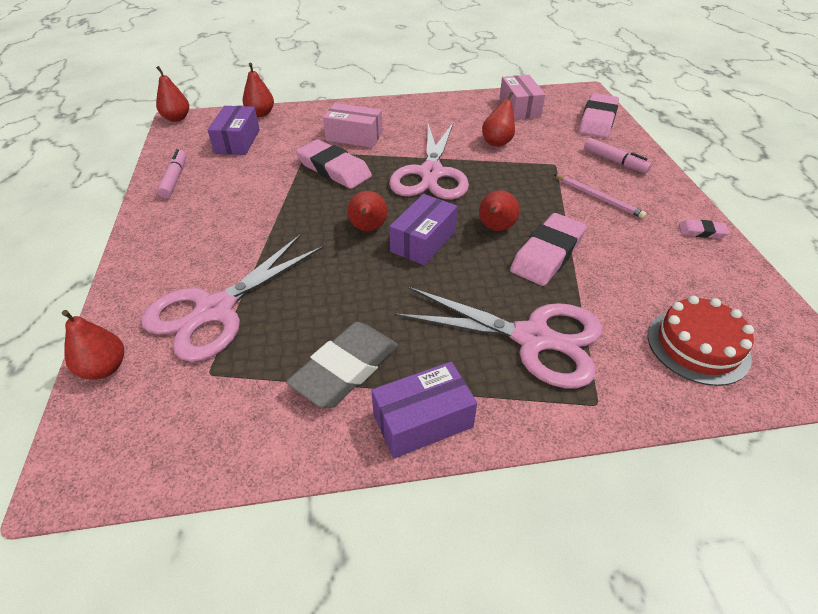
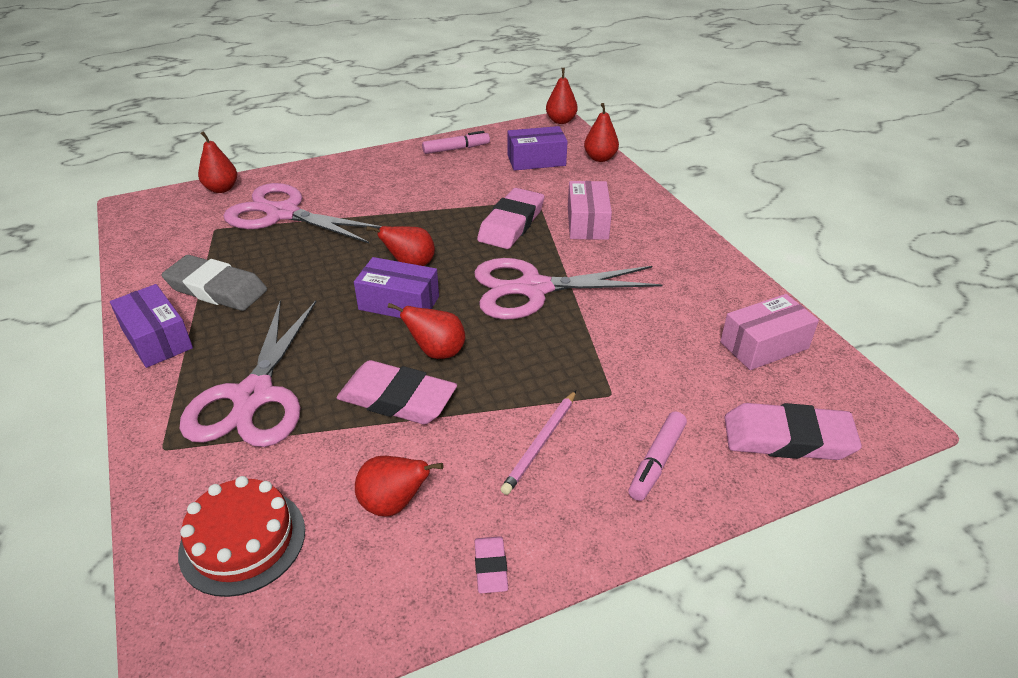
camera: 75 degrees right, 5 degrees down
(497, 142) = (642, 333): red pear -> red pear (393, 504)

